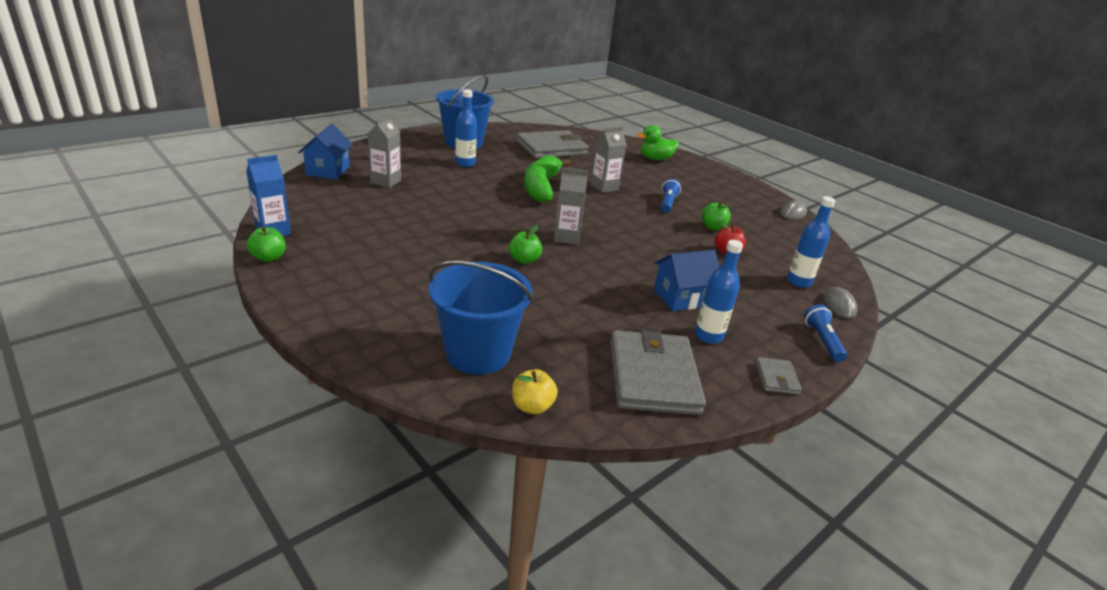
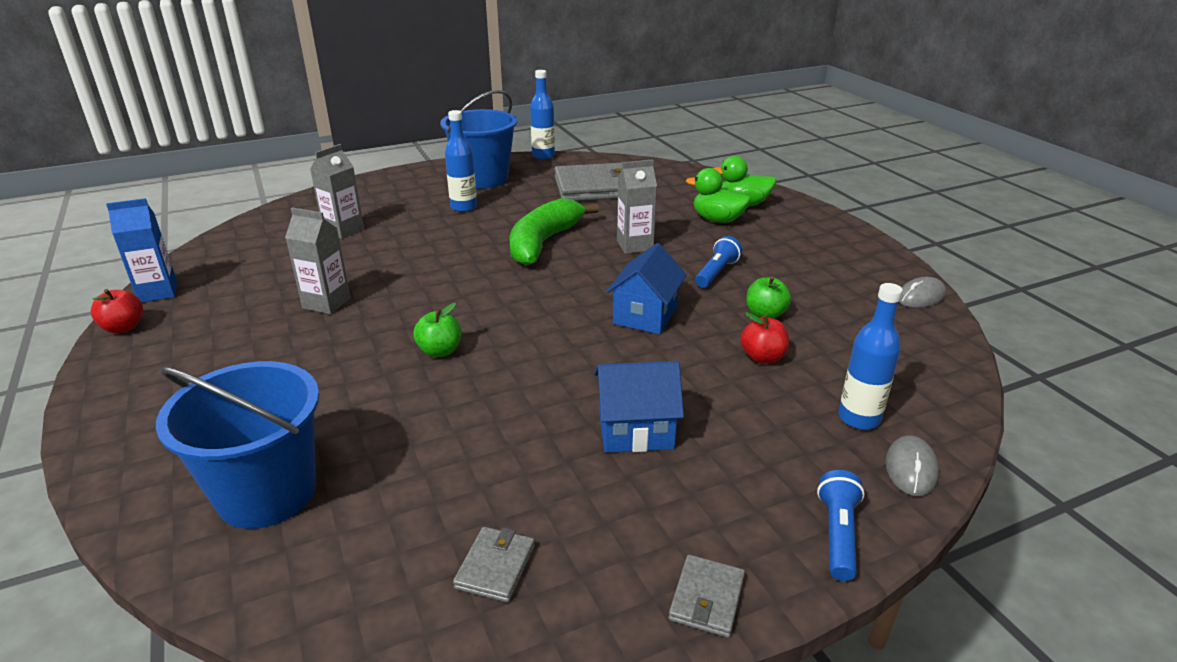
camera: 20 degrees right, 0 degrees up
(268, 257) = (123, 328): green apple -> red apple
(328, 170) = (286, 214): blue house -> blue house (645, 315)
(532, 406) = (275, 594): yellow apple -> none
(566, 237) = (525, 320): grey carton -> grey carton (326, 303)
(646, 169) = (717, 220): none -> green duck
(653, 376) = (495, 567): grey wallet -> grey wallet, size x0.45
(708, 336) = (636, 503): blue bottle -> blue bottle (543, 155)

